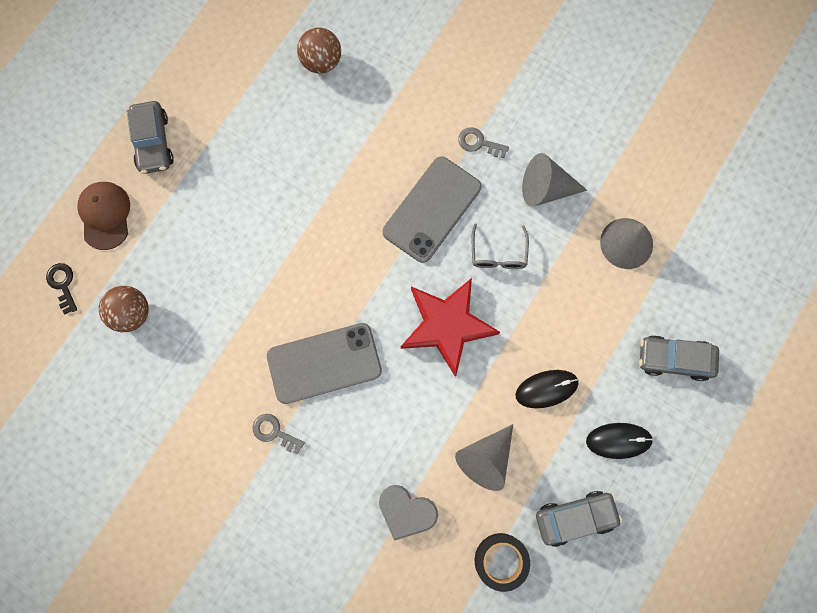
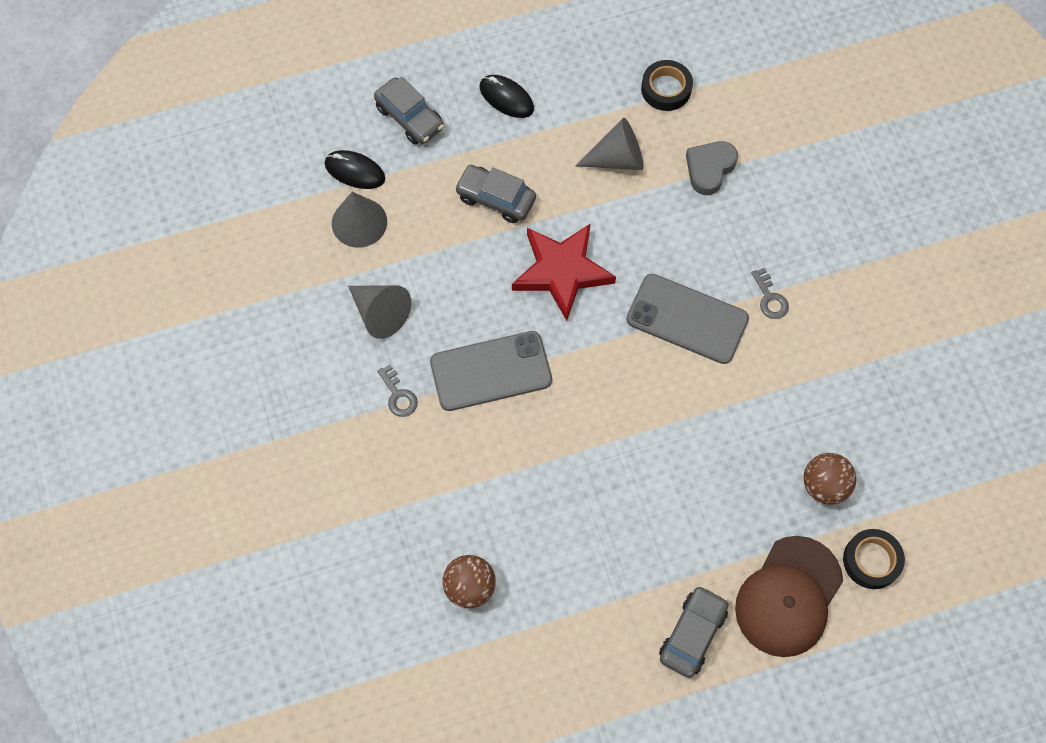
camera: 140 degrees left, 10 degrees down
(63, 284) = (871, 560): black key -> black tape
(105, 215) = (788, 596): brown cap -> brown cap, size x1.52
(406, 511) = (709, 169): grey heart -> grey heart turned 120 degrees counterclockwise
(498, 254) = (469, 293): grey glasses -> none
(546, 389) = (526, 169): black mouse -> black mouse (355, 171)
(575, 517) = (586, 76): grey car -> grey car (495, 198)

